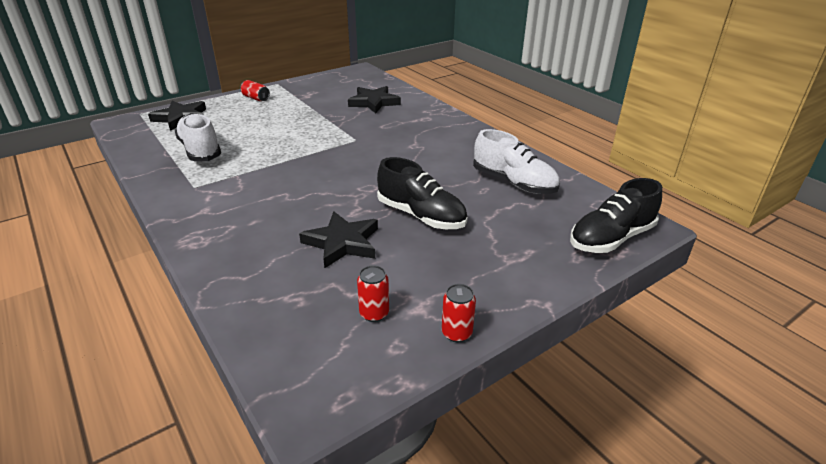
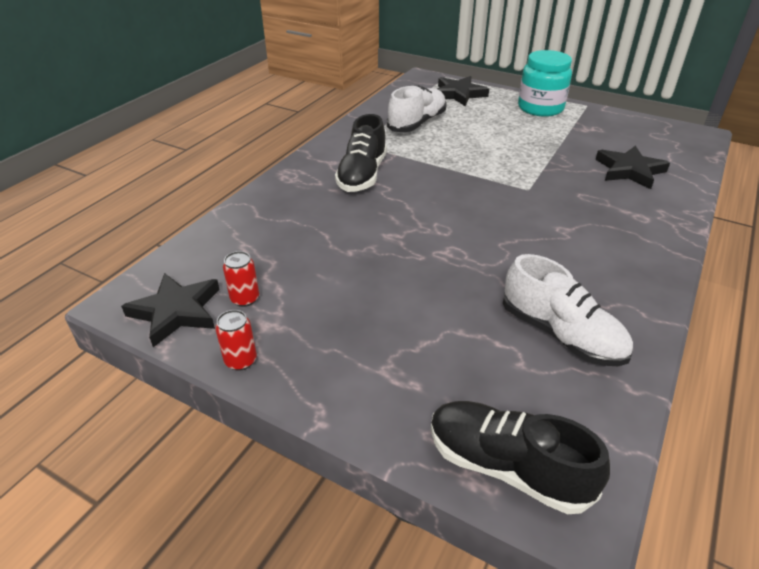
camera: 65 degrees right, 5 degrees up
(256, 98) = (540, 108): red can -> turquoise jar
(342, 243) = (336, 246): black star -> black star (176, 311)
(421, 216) = (419, 279): black shoe -> black shoe (362, 175)
(514, 183) = (561, 334): white shoe -> white shoe turned 60 degrees counterclockwise

